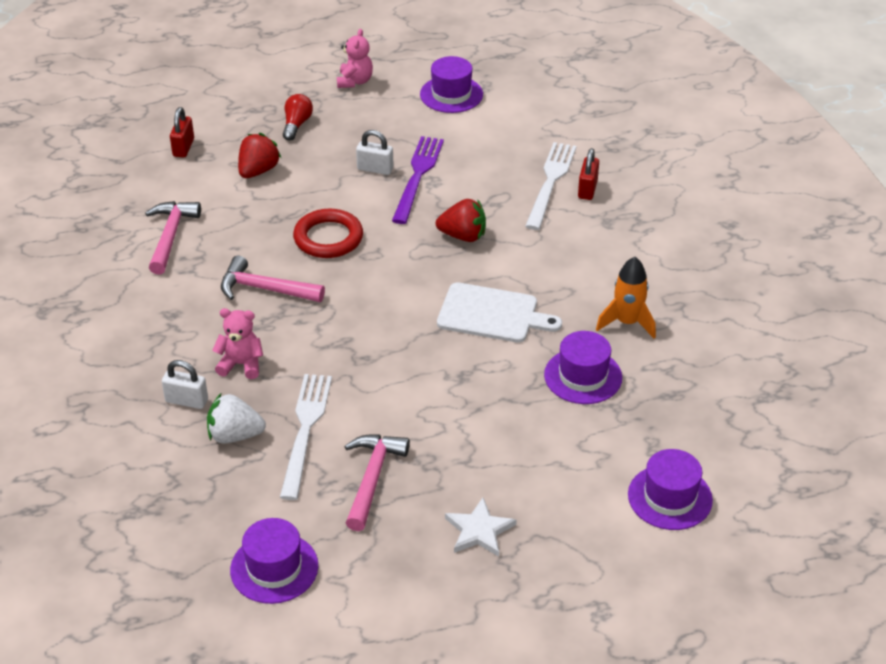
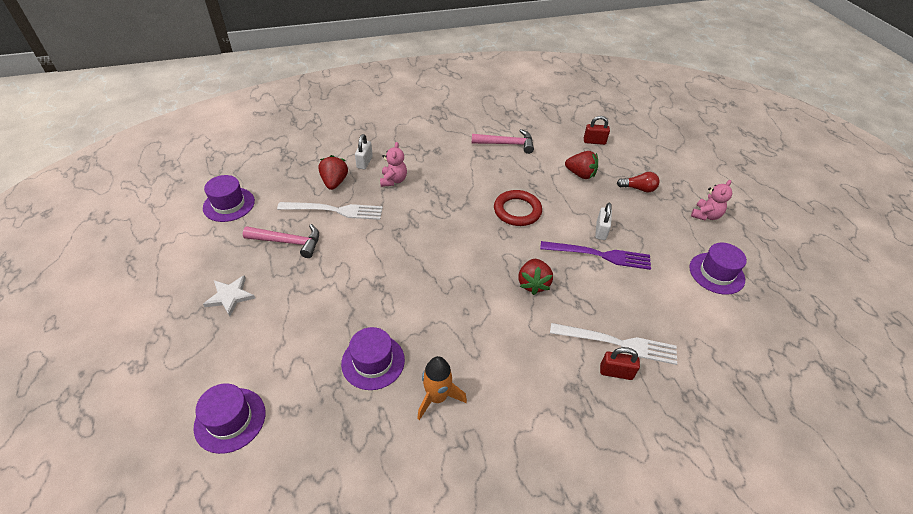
camera: 85 degrees right, 5 degrees up
(235, 435) = (334, 182): white strawberry -> red strawberry
(265, 289) = (462, 185): pink hammer -> none
(355, 81) = (705, 215): pink teddy bear -> pink teddy bear turned 60 degrees counterclockwise
(492, 314) = (444, 302): white cutting board -> none

